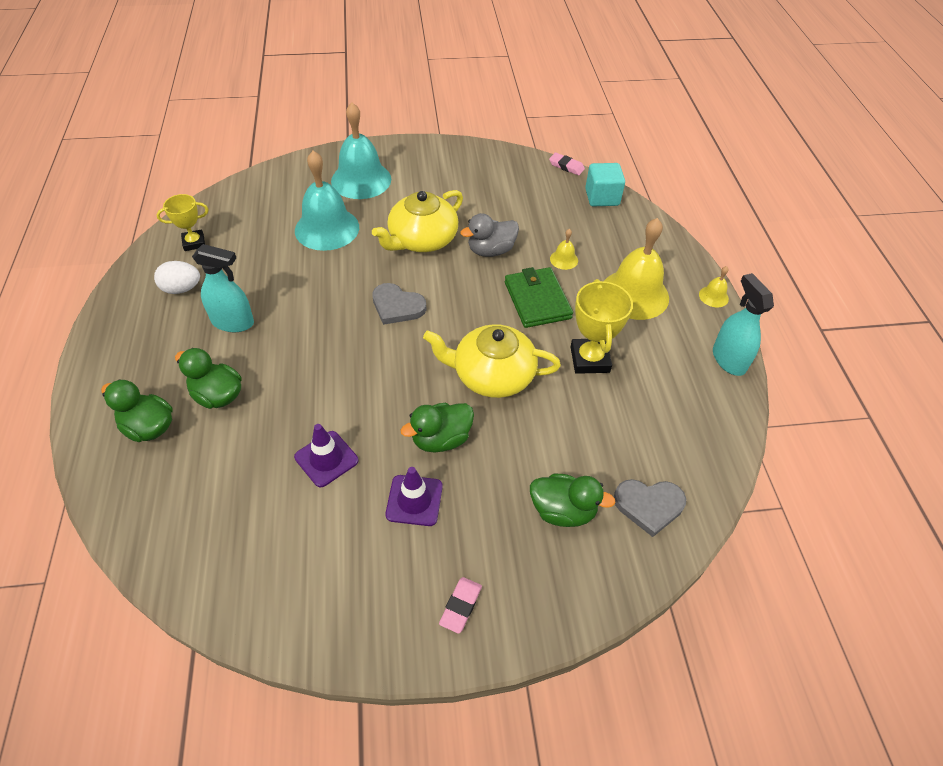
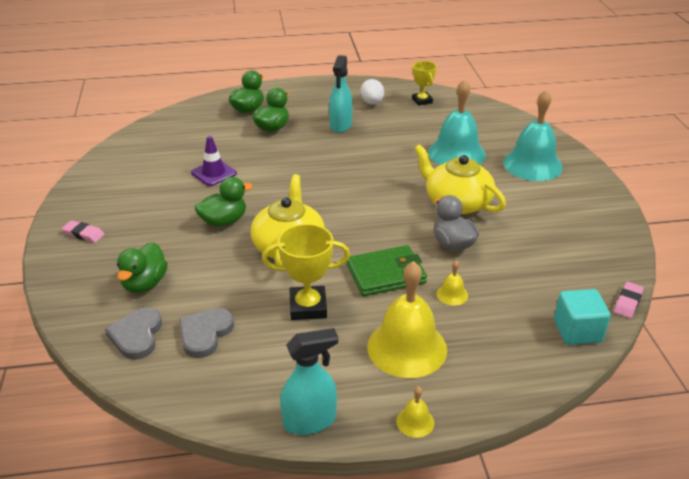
camera: 90 degrees right, 15 degrees down
(397, 306) = (366, 193): grey heart -> grey heart (205, 334)
(414, 500) = (171, 211): purple traffic cone -> none
(441, 439) = (224, 221): green duck -> green duck turned 90 degrees clockwise

